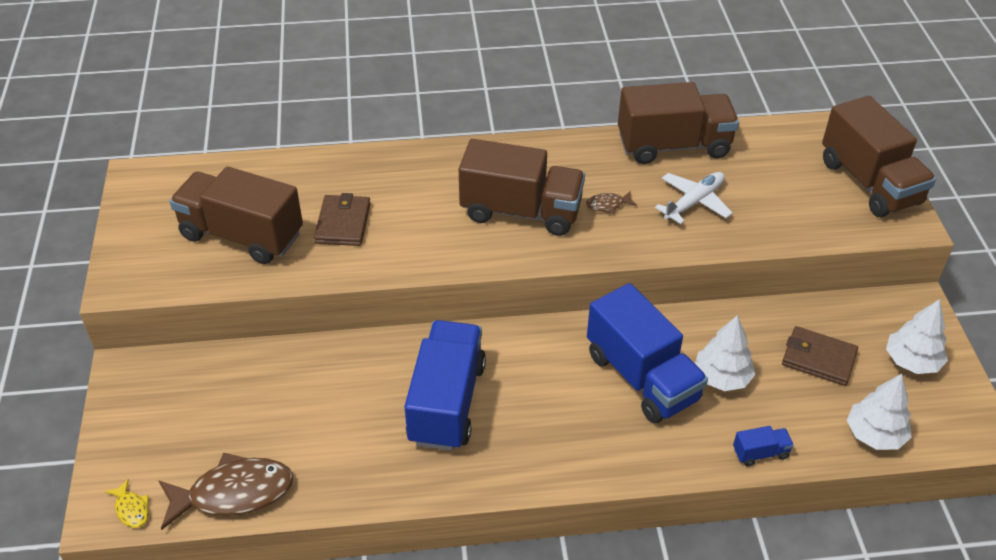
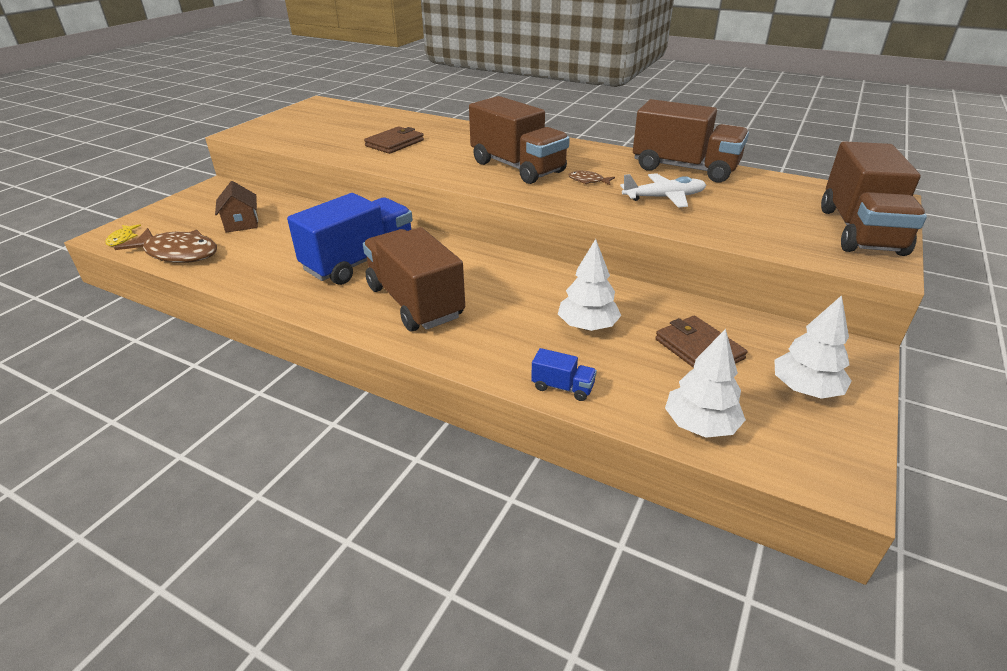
camera: 35 degrees right, 10 degrees down
(242, 235) = (331, 133): brown truck -> brown truck (415, 302)
(246, 413) = (241, 223): none -> brown house
(642, 377) = (518, 301): blue truck -> none

